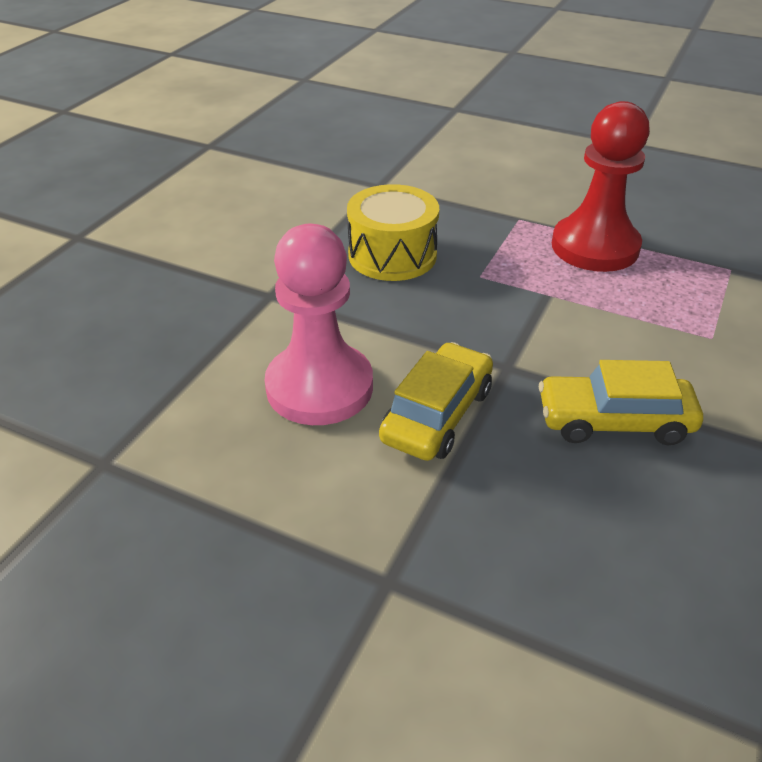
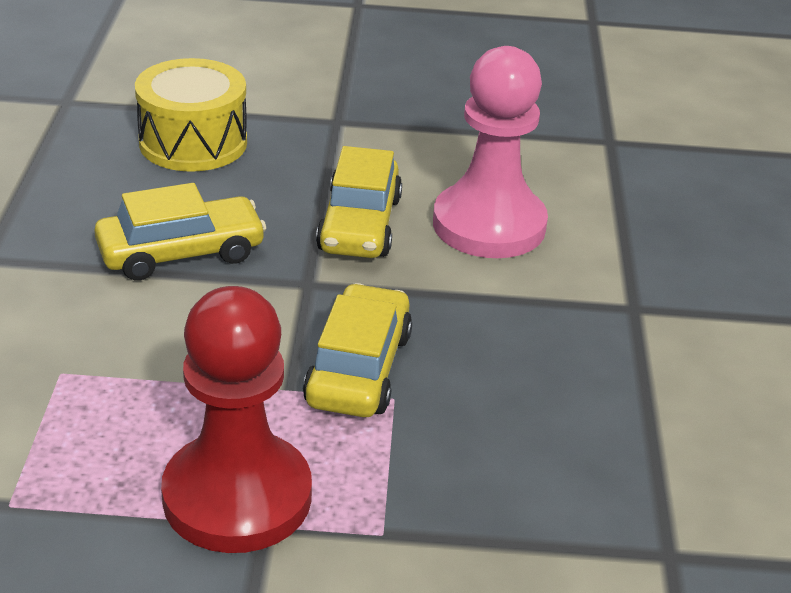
camera: 155 degrees right, 5 degrees down
(392, 255) = (534, 402): yellow drum -> yellow drum (193, 143)
(495, 296) = (358, 369): none -> yellow car

